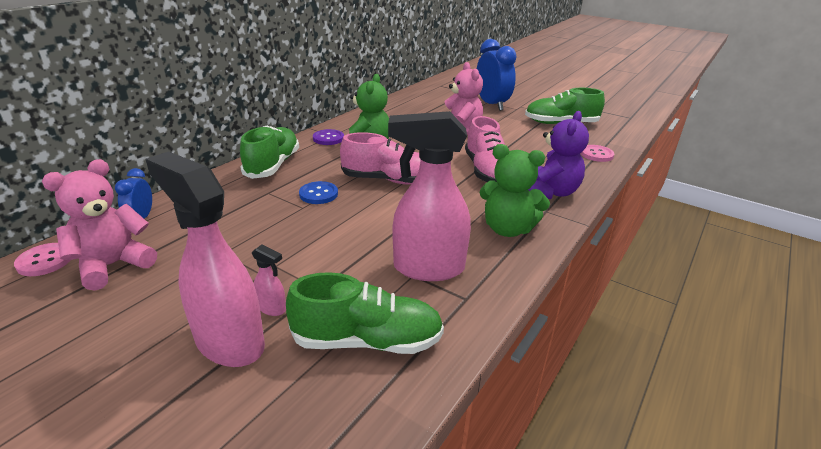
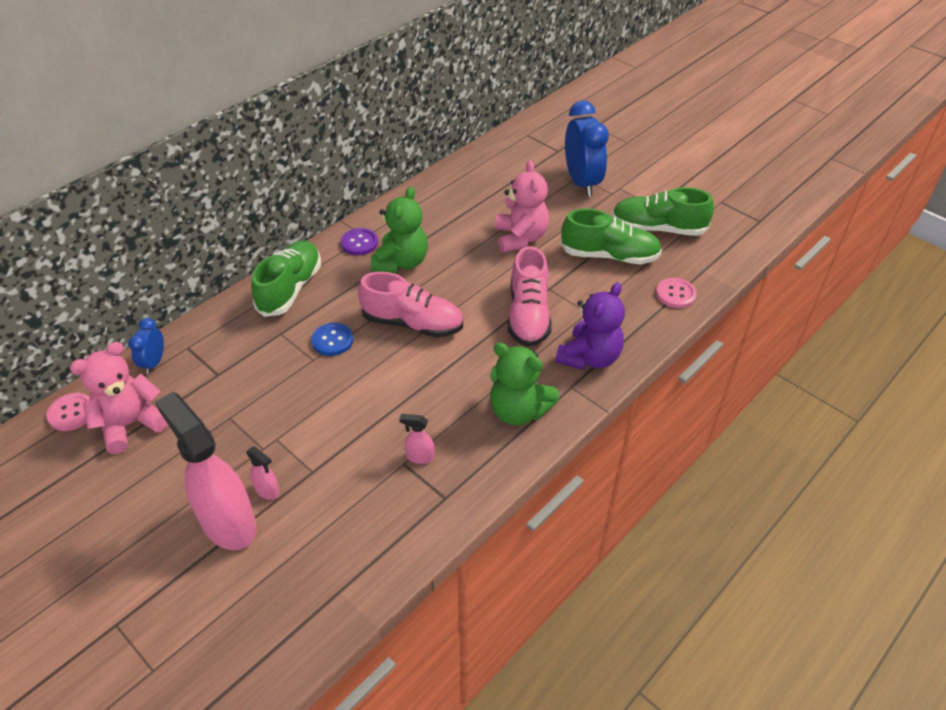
camera: 10 degrees right, 15 degrees up
(367, 341) = (344, 535): green shoe -> green shoe (609, 255)
(427, 268) = (419, 457): pink spray bottle -> pink spray bottle, size x0.41

